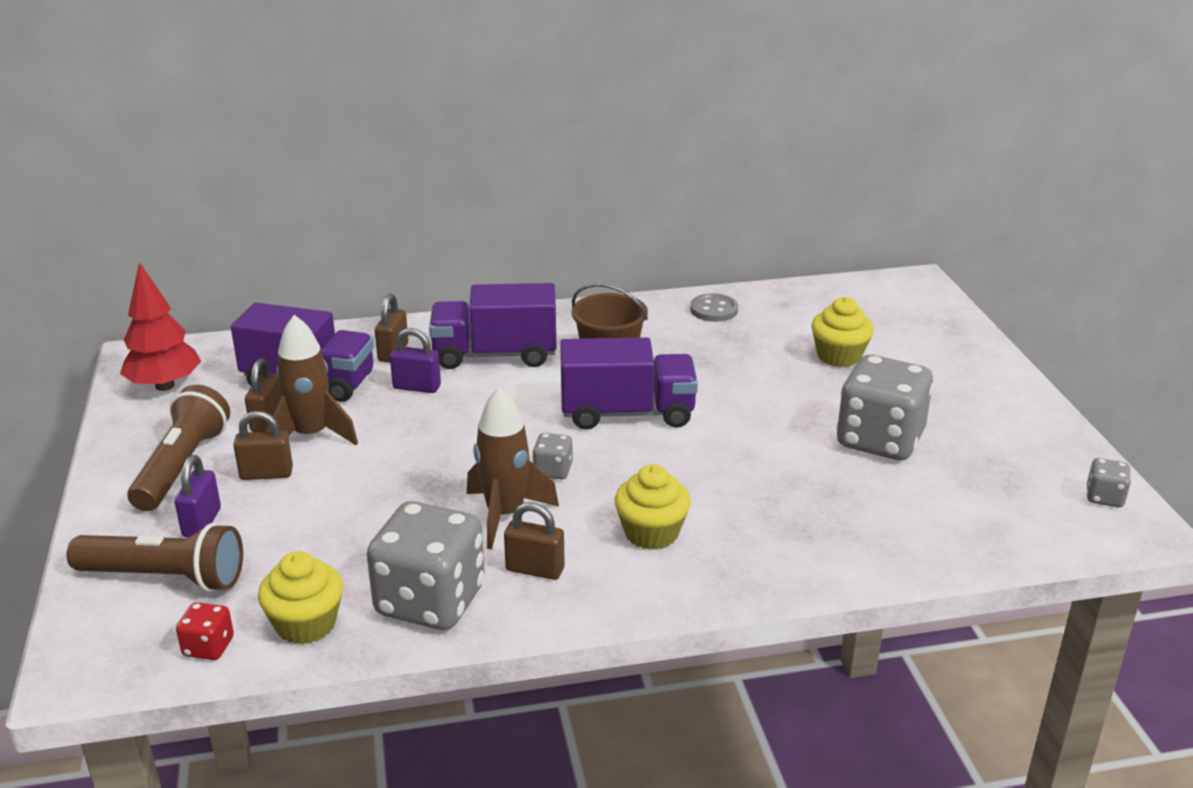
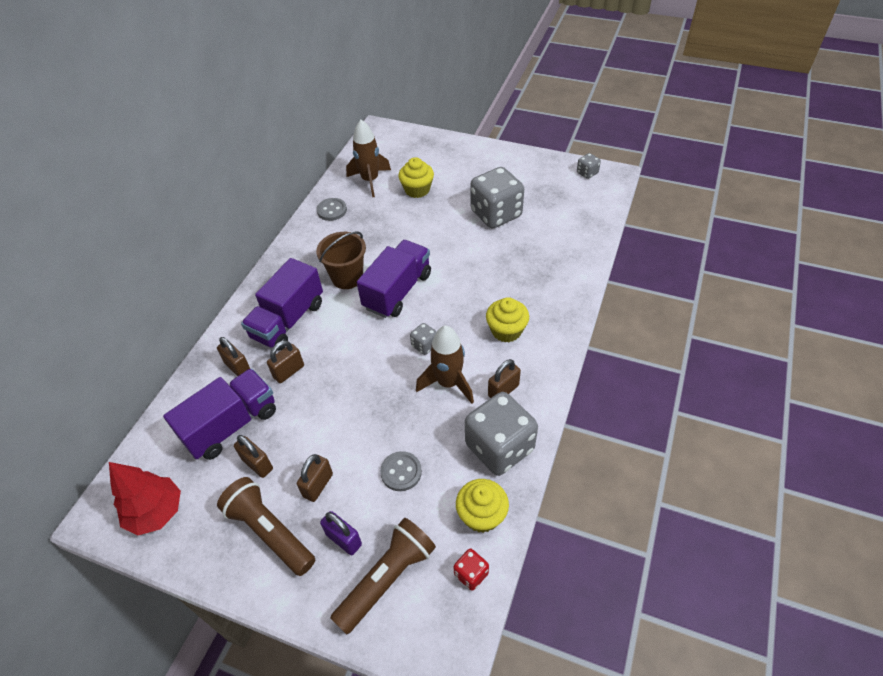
camera: 55 degrees left, 20 degrees up
(311, 436) = (295, 446): brown rocket -> brown rocket (370, 180)
(328, 529) = (401, 472): none -> grey button
(417, 387) = (289, 371): purple padlock -> brown padlock

